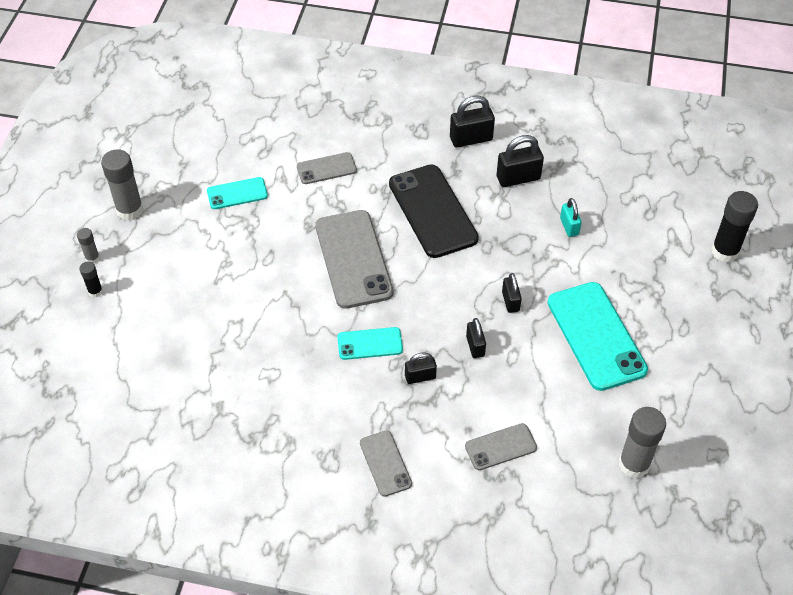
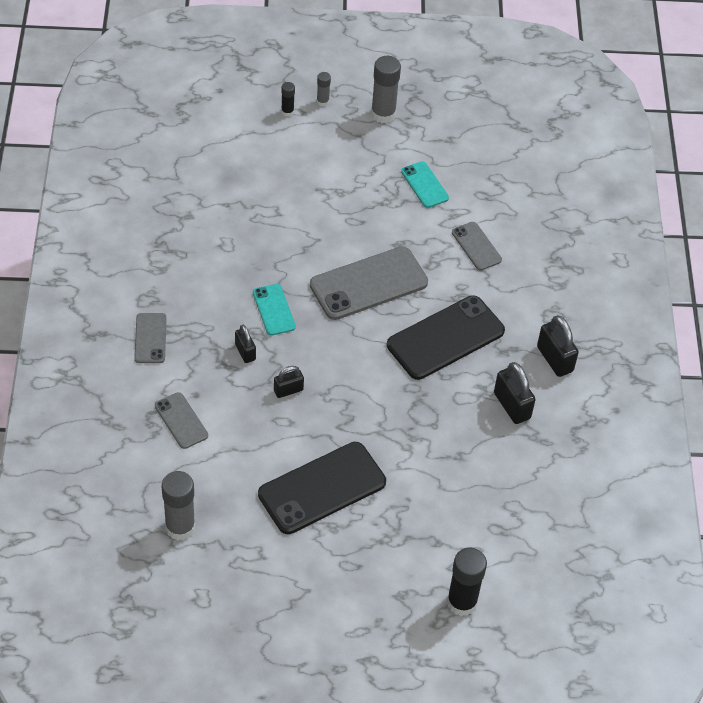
camera: 75 degrees right, 0 degrees up
(385, 463) = (150, 338): grey phone -> grey phone turned 60 degrees counterclockwise
(510, 301) = (348, 413): black padlock -> none
(569, 226) = (457, 456): turquoise padlock -> none
(596, 336) = (322, 488): turquoise phone -> black phone

